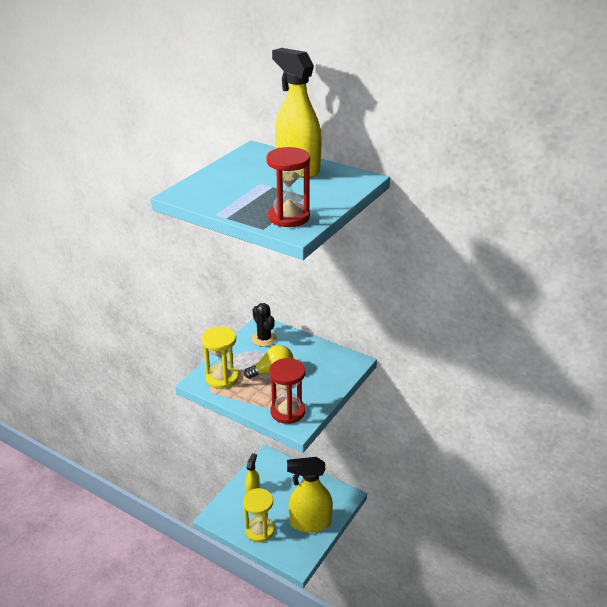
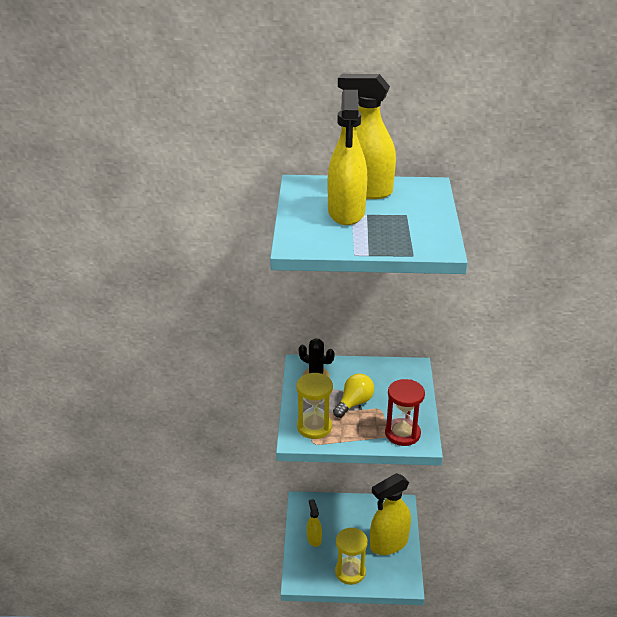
camera: 30 degrees left, 0 degrees up
(257, 181) = (346, 213): none -> yellow spray bottle
(289, 217) = (420, 238): red hourglass -> none

